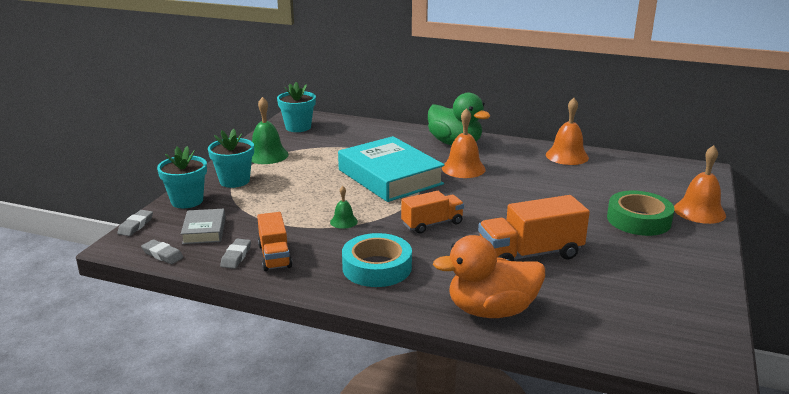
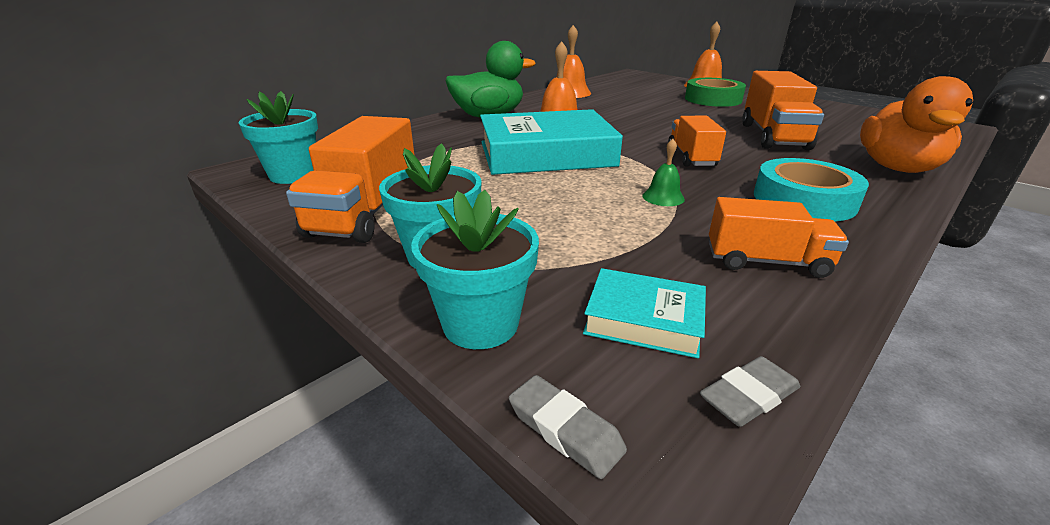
camera: 65 degrees left, 5 degrees up
(204, 231) = (644, 320): grey book -> turquoise book
(236, 256) = (765, 298): grey eraser -> none
(267, 155) = (366, 212): green bell -> orange truck

